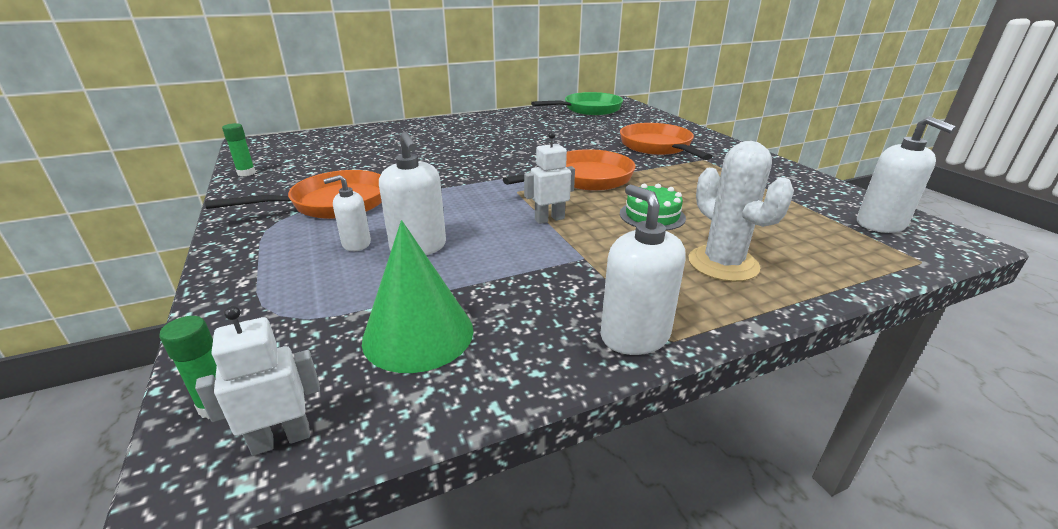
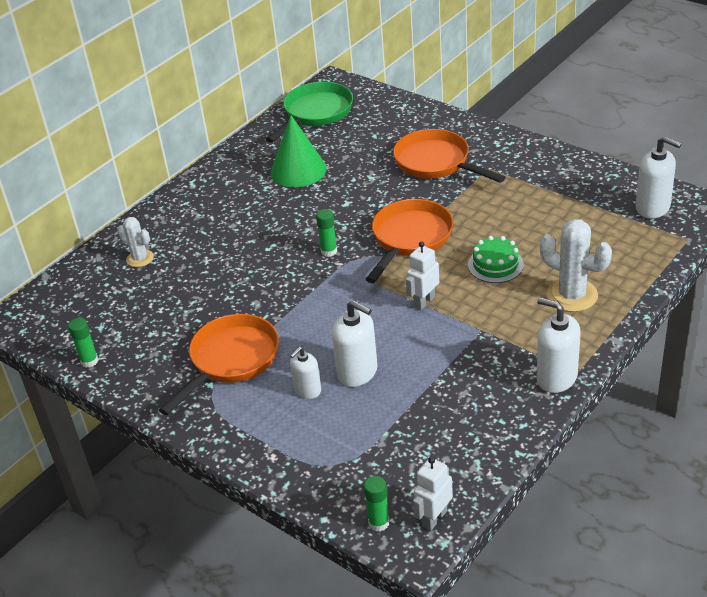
camera: 25 degrees left, 10 degrees up
(372, 138) = (140, 258): none -> white cactus
(418, 334) = (435, 435): green cone -> green cone (298, 170)
(507, 168) = (329, 251): none -> green glue stick

